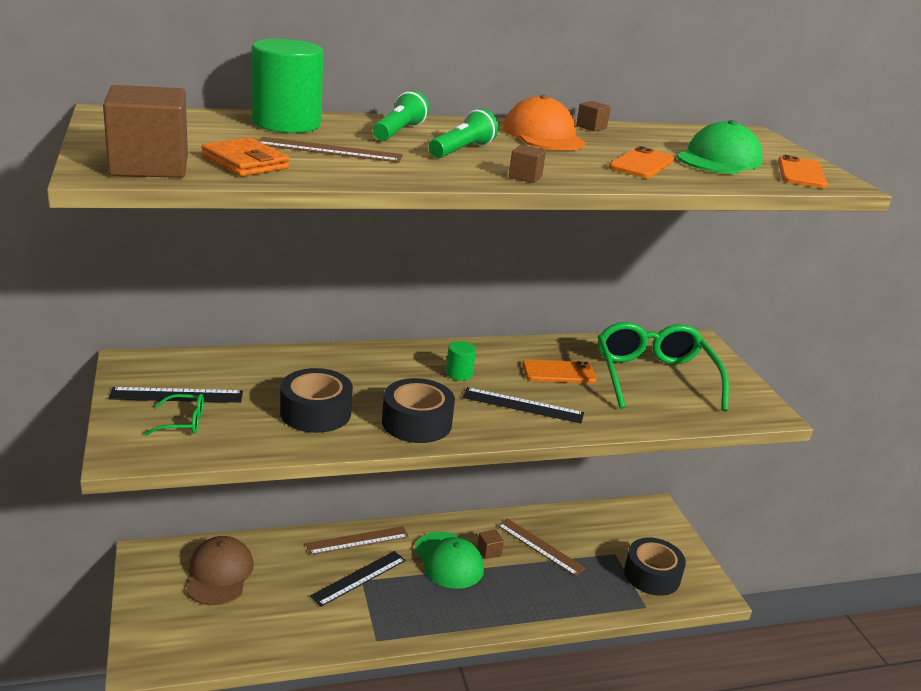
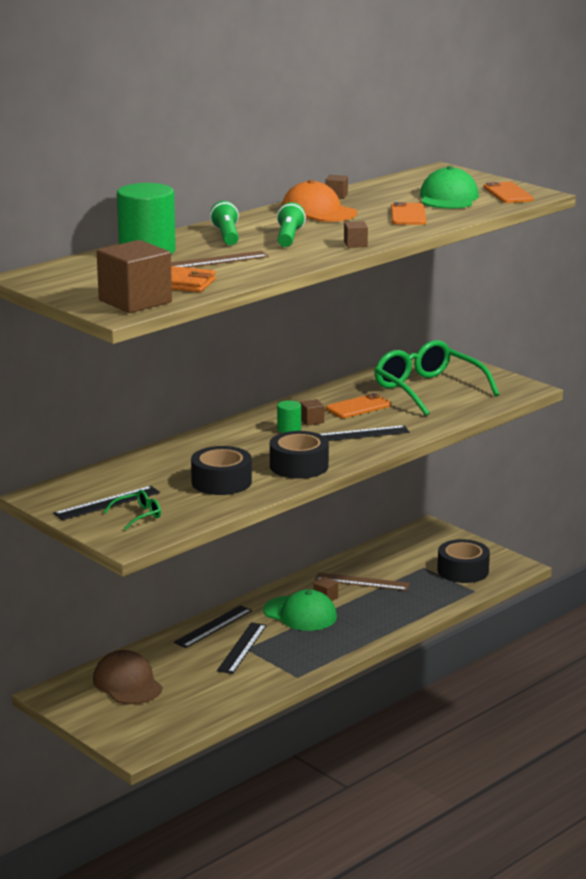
camera: 25 degrees left, 5 degrees down
(357, 540) = (213, 626): brown ruler -> black ruler
(493, 372) = (311, 421): none -> brown cube

